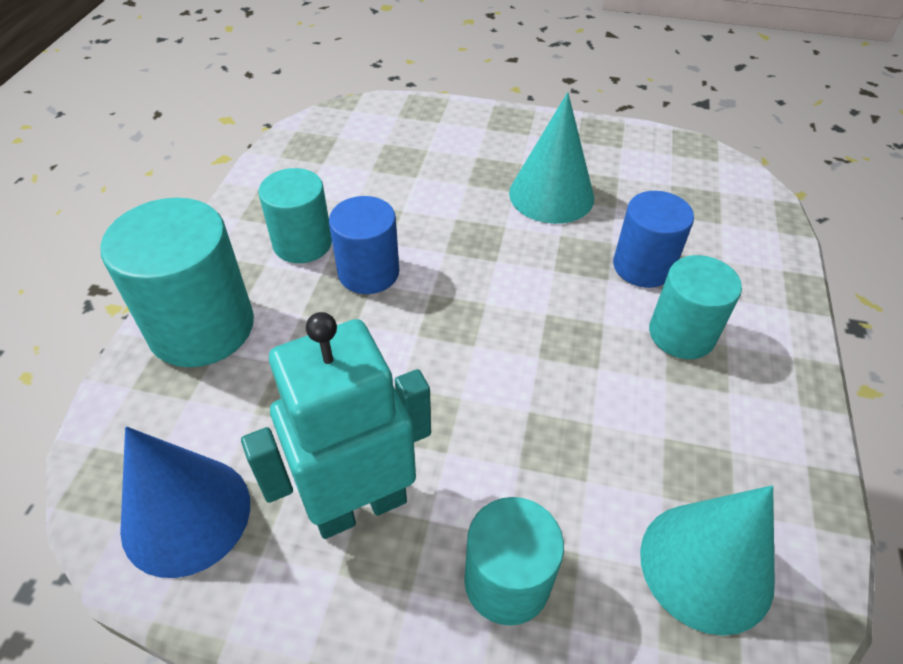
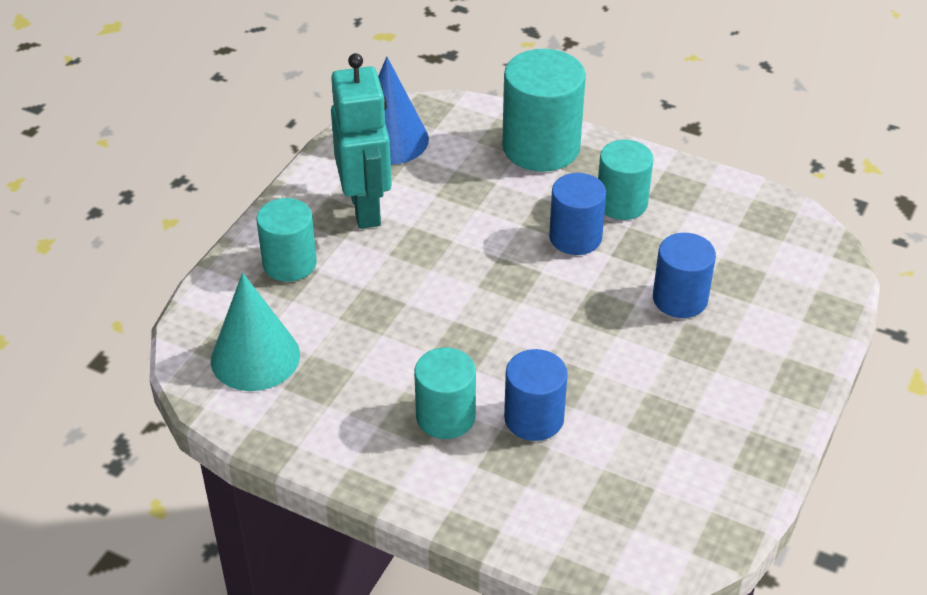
camera: 105 degrees right, 5 degrees down
(439, 189) = (680, 299): none -> blue cylinder
(551, 195) = (654, 380): turquoise cone -> none

